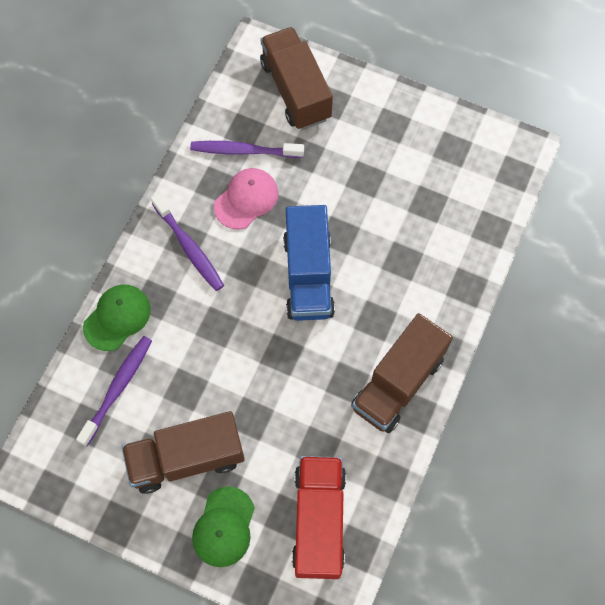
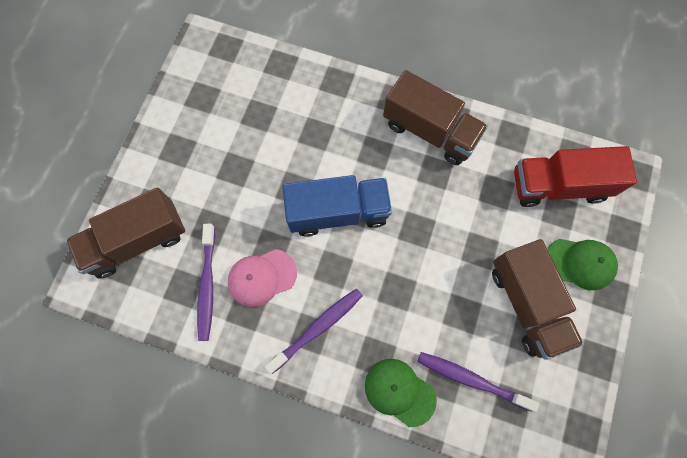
camera: 95 degrees left, 5 degrees up
(246, 199) = (262, 277): pink cap -> pink cap turned 60 degrees counterclockwise

